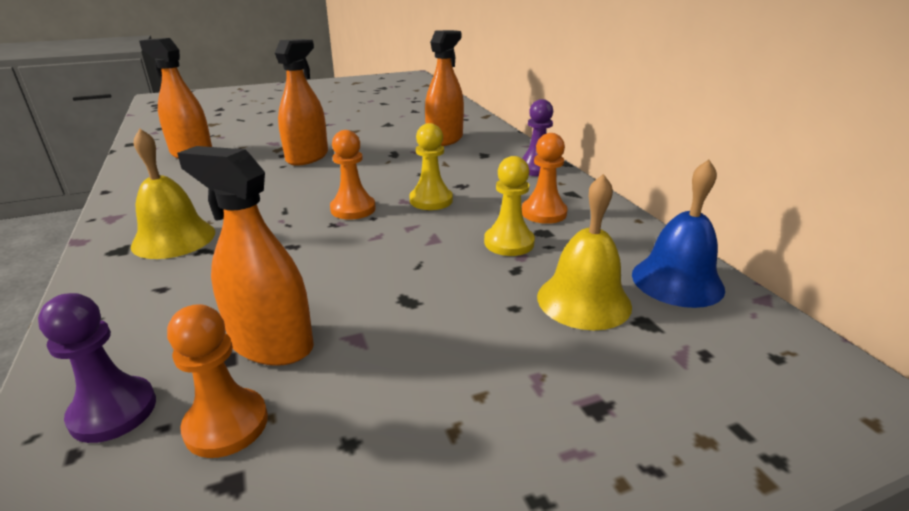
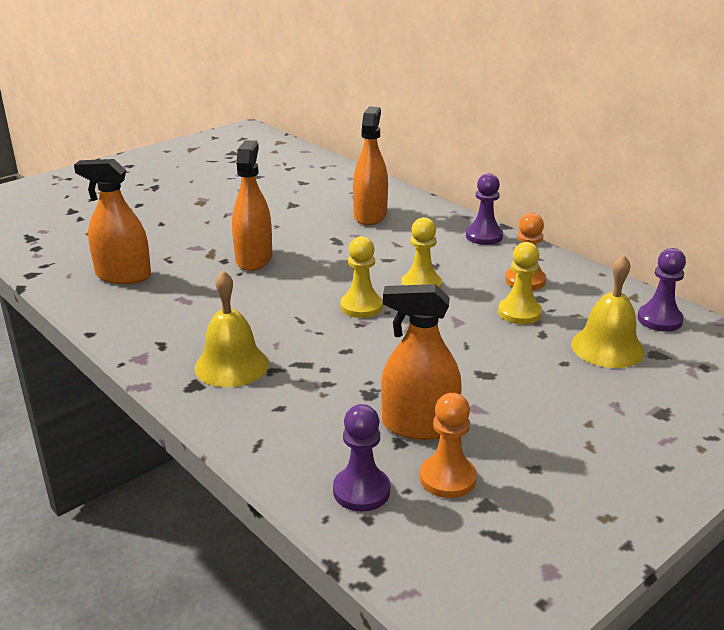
camera: 20 degrees left, 0 degrees up
(353, 209) = (361, 307): orange pawn -> yellow pawn
(677, 281) = (659, 320): blue bell -> purple pawn

